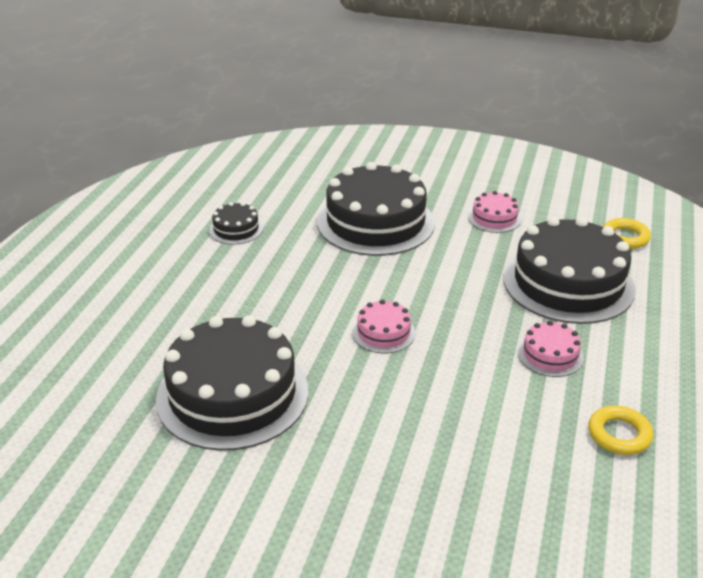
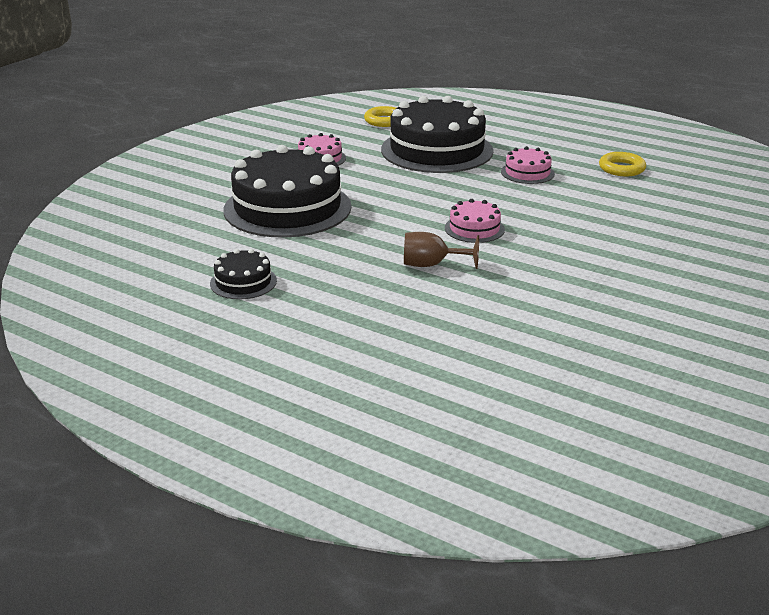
camera: 75 degrees left, 5 degrees down
(232, 394) = (544, 308): black cake -> none
(296, 316) = (431, 265): none -> brown goblet

